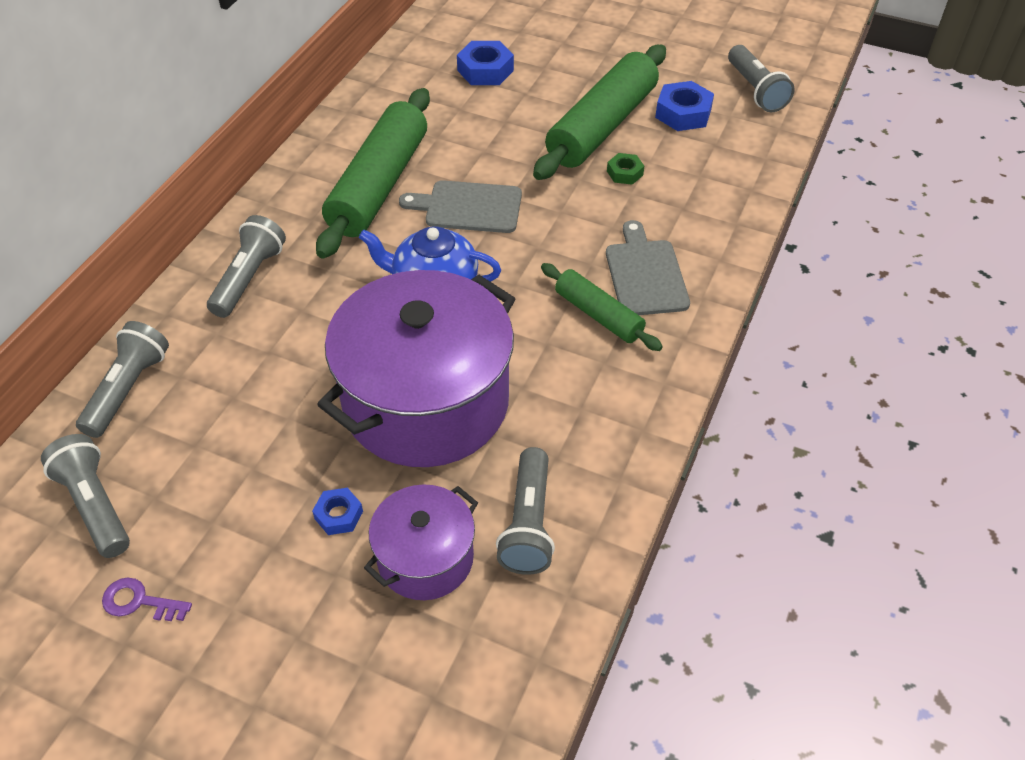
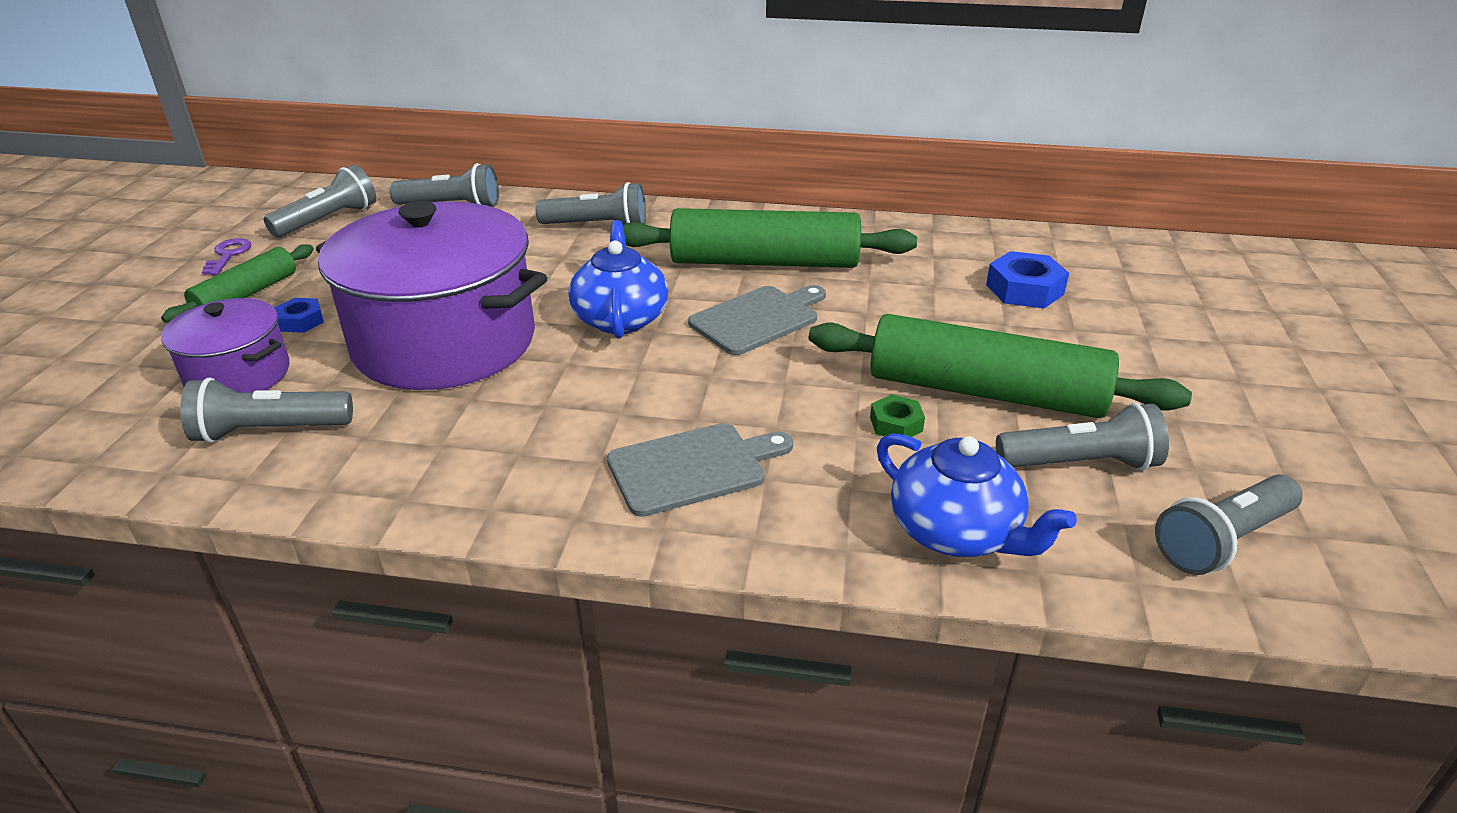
camera: 75 degrees right, 15 degrees down
(469, 207) = (757, 319): grey cutting board -> grey cutting board turned 60 degrees clockwise
(598, 315) = (602, 437): green rolling pin -> green rolling pin (246, 294)
(683, 113) = (1081, 463): blue nut -> grey flashlight
(731, 177) = (956, 532): none -> blue teapot

